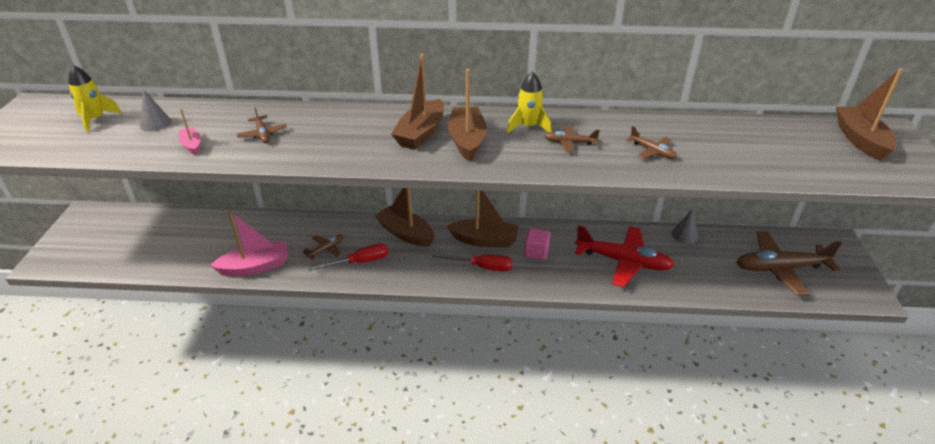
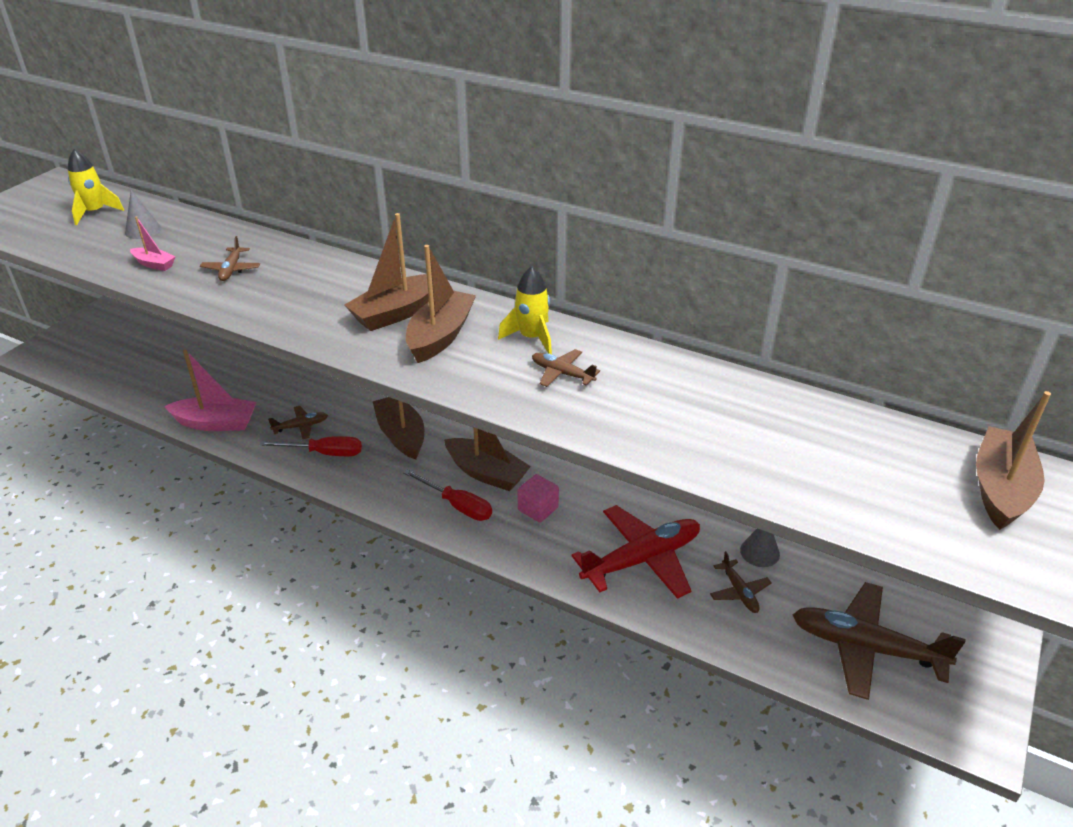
camera: 25 degrees right, 0 degrees up
(192, 145) = (154, 264): pink boat -> pink boat turned 120 degrees clockwise
(623, 261) = (642, 559): red plane -> red plane turned 75 degrees counterclockwise
(652, 151) = (659, 415): brown plane -> brown plane (739, 592)

